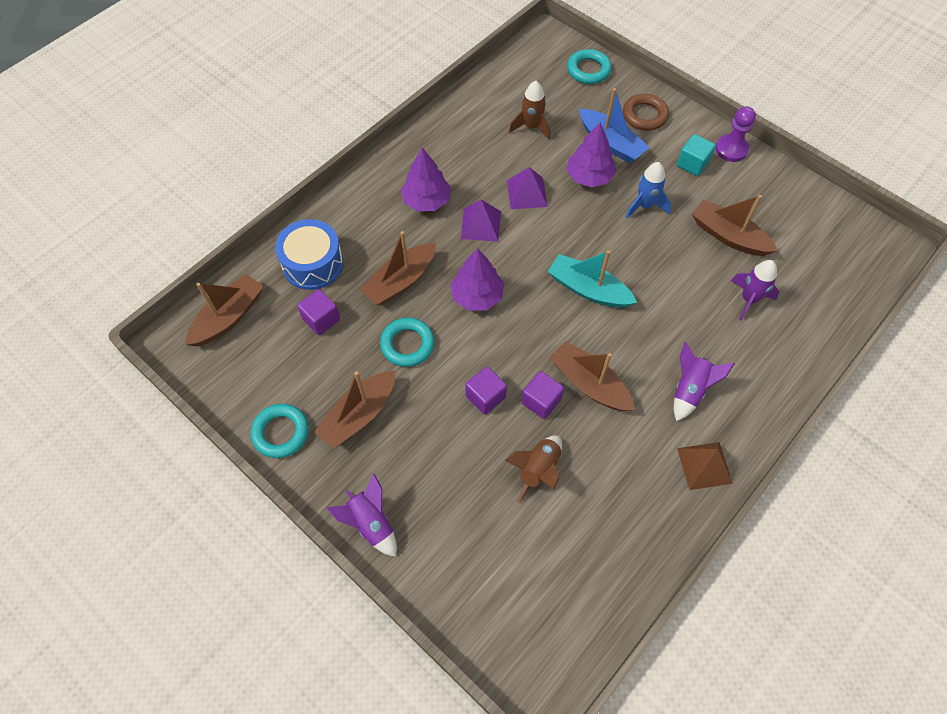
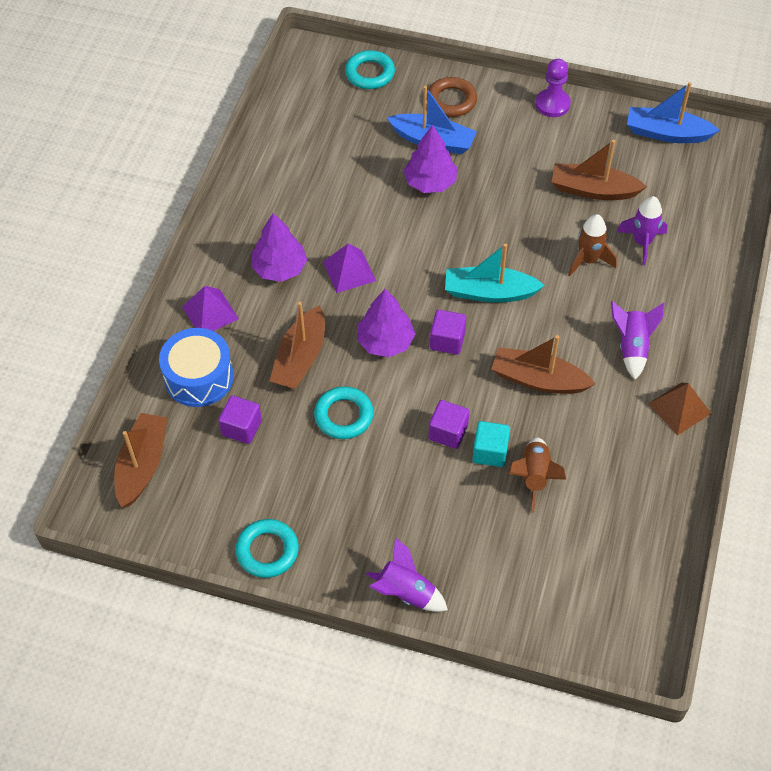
camera: 25 degrees left, 5 degrees down
(359, 415) = (335, 501): brown boat -> none
(527, 193) = (377, 222): purple pyramid -> purple pyramid (210, 312)
(531, 127) = (344, 153): brown rocket -> brown rocket (588, 260)
(541, 401) = (502, 414): purple cube -> purple cube (447, 340)
(645, 205) = (499, 190): blue rocket -> none
(692, 164) = (523, 132): turquoise cube -> turquoise cube (490, 452)
(822, 211) = (666, 133): none -> blue boat

